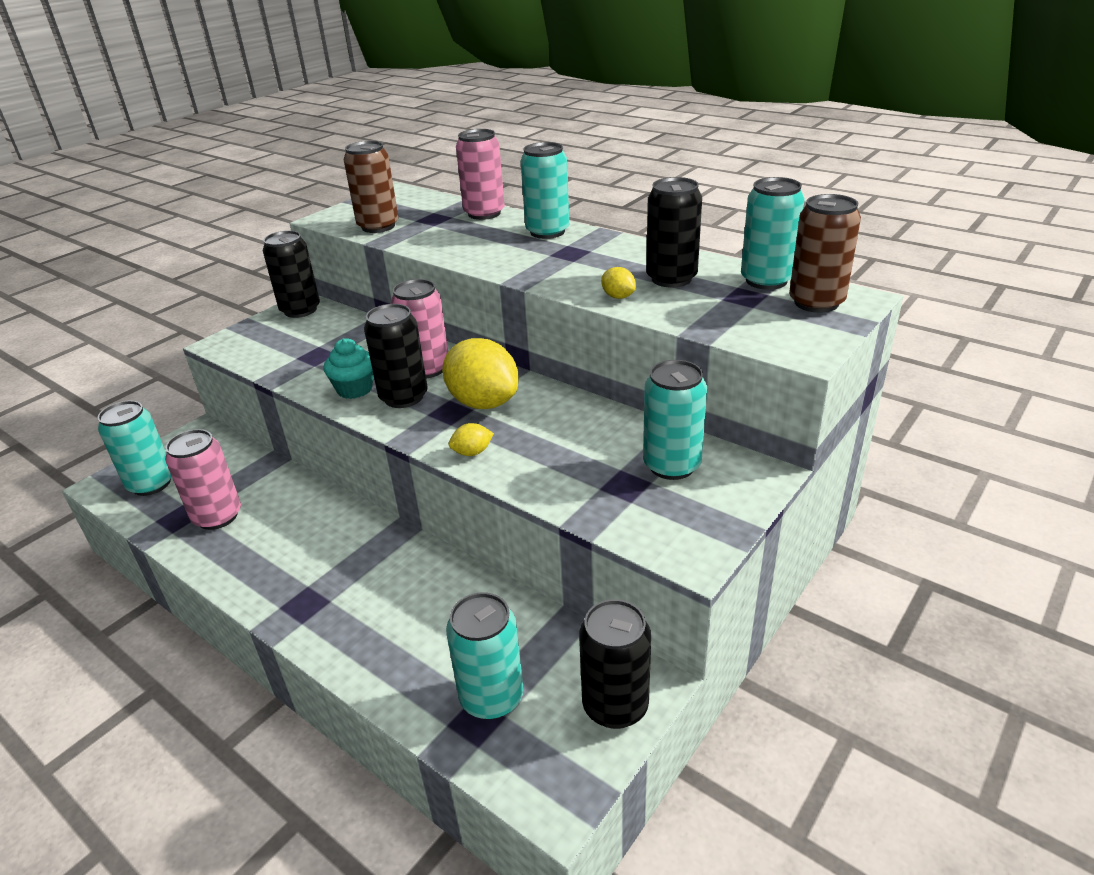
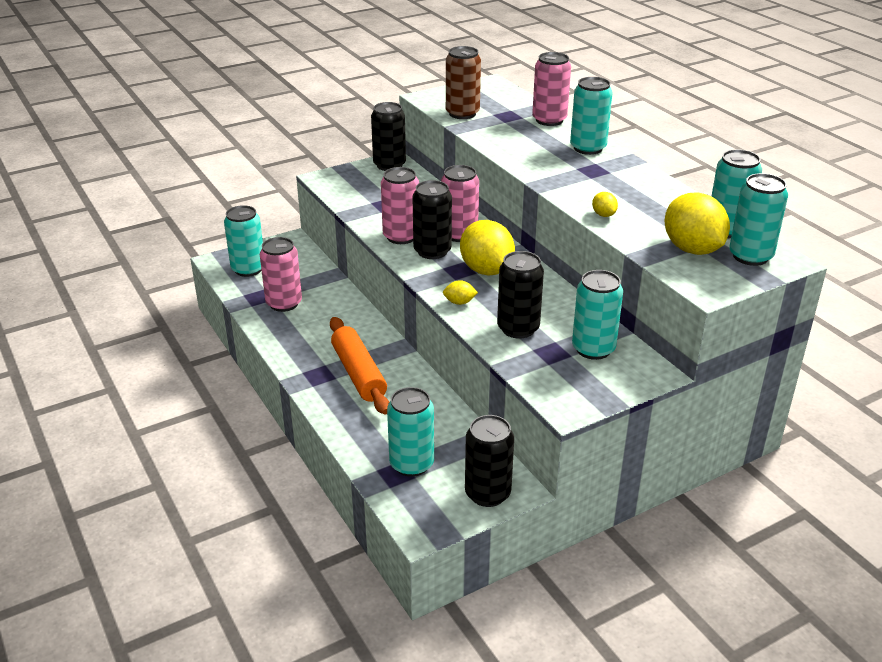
camera: 20 degrees right, 0 degrees up
(354, 389) = (401, 237): turquoise cupcake -> pink can
(359, 585) = (358, 373): none -> orange rolling pin
(671, 279) = (654, 210): black can -> black can (518, 328)
(748, 310) = (692, 249): none -> yellow lemon
(816, 302) = (750, 256): brown can -> turquoise can

